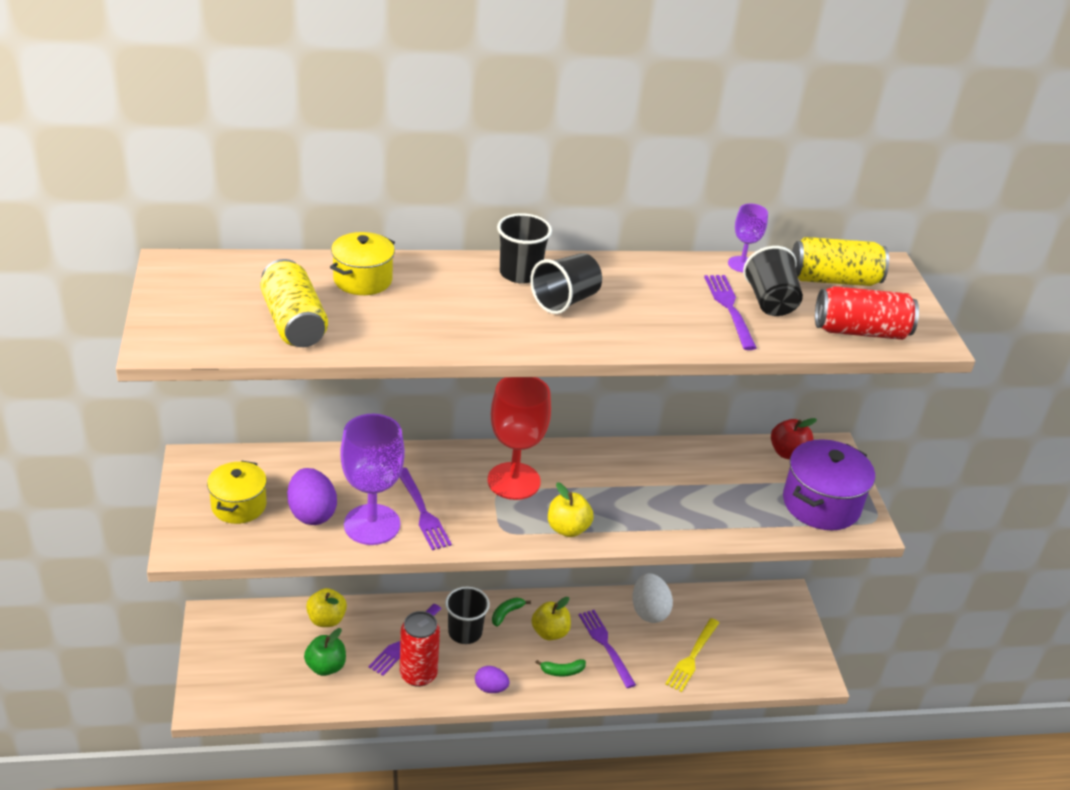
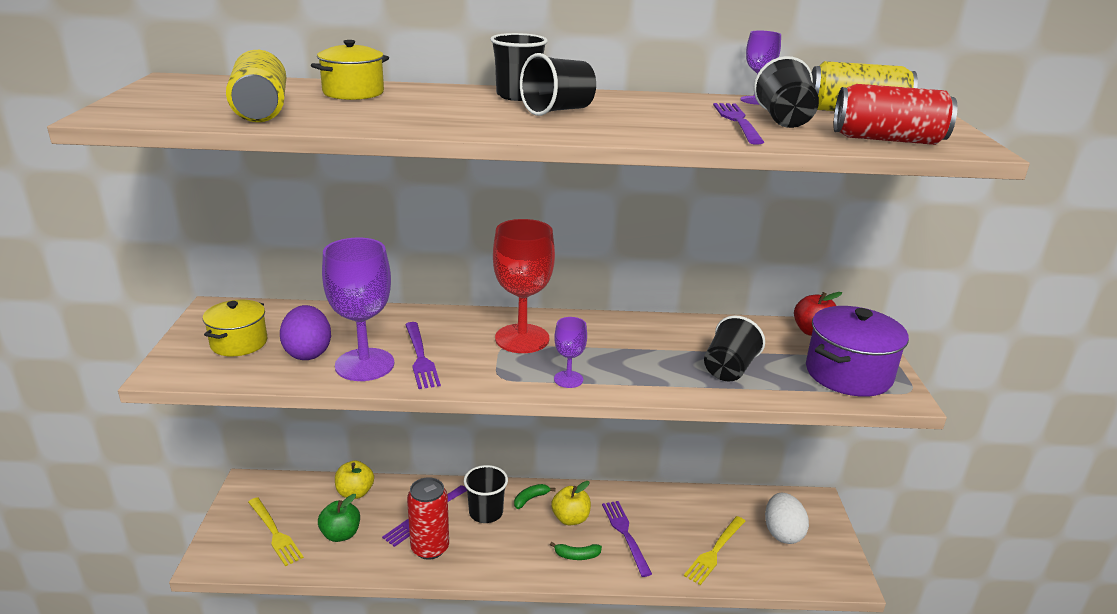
camera: 10 degrees right, 10 degrees down
(259, 671) = (275, 533): none -> yellow fork
(490, 688) = (500, 566): purple egg -> none
(568, 529) = (568, 379): yellow apple -> purple goblet
(649, 611) = (674, 506): white egg -> white egg (782, 533)
(713, 506) = (729, 369): none -> black cup

